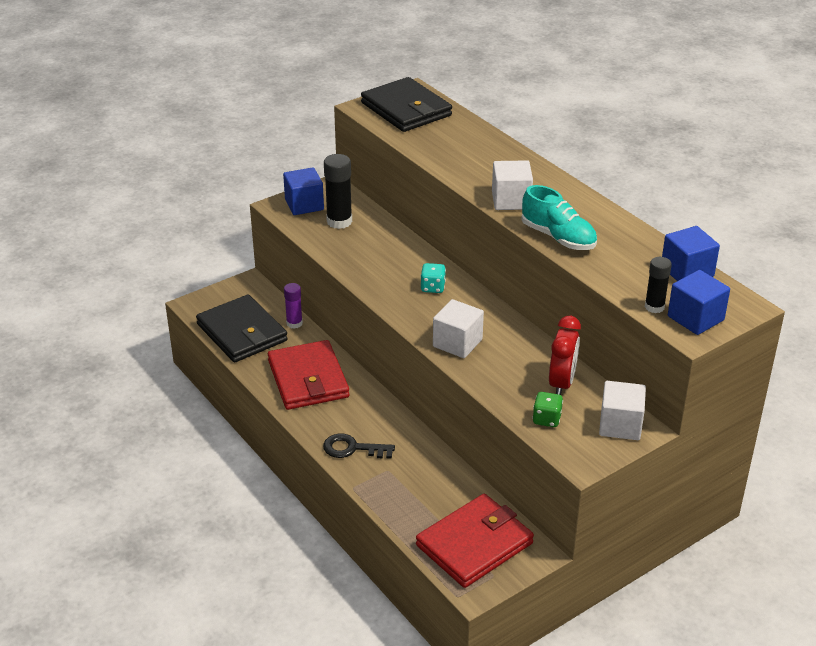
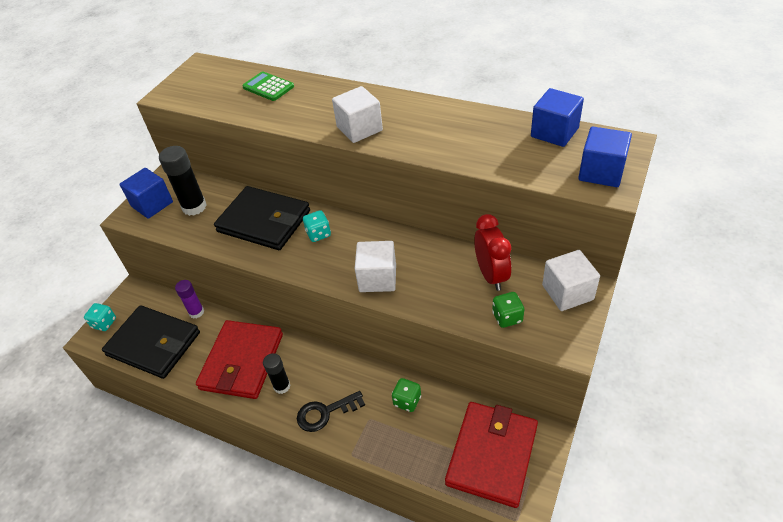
camera: 25 degrees left, 10 degrees up
(210, 298) = (104, 323): none -> turquoise dice
(308, 379) = (242, 362): red wallet -> red wallet turned 60 degrees clockwise
(406, 109) = (205, 82): black wallet -> black wallet (264, 221)
(431, 472) = (407, 401): none -> green dice
(459, 134) = (268, 87): none -> green calculator
(558, 238) = (427, 146): turquoise shoe -> none
(654, 307) = (560, 176): black glue stick -> black glue stick (282, 386)

